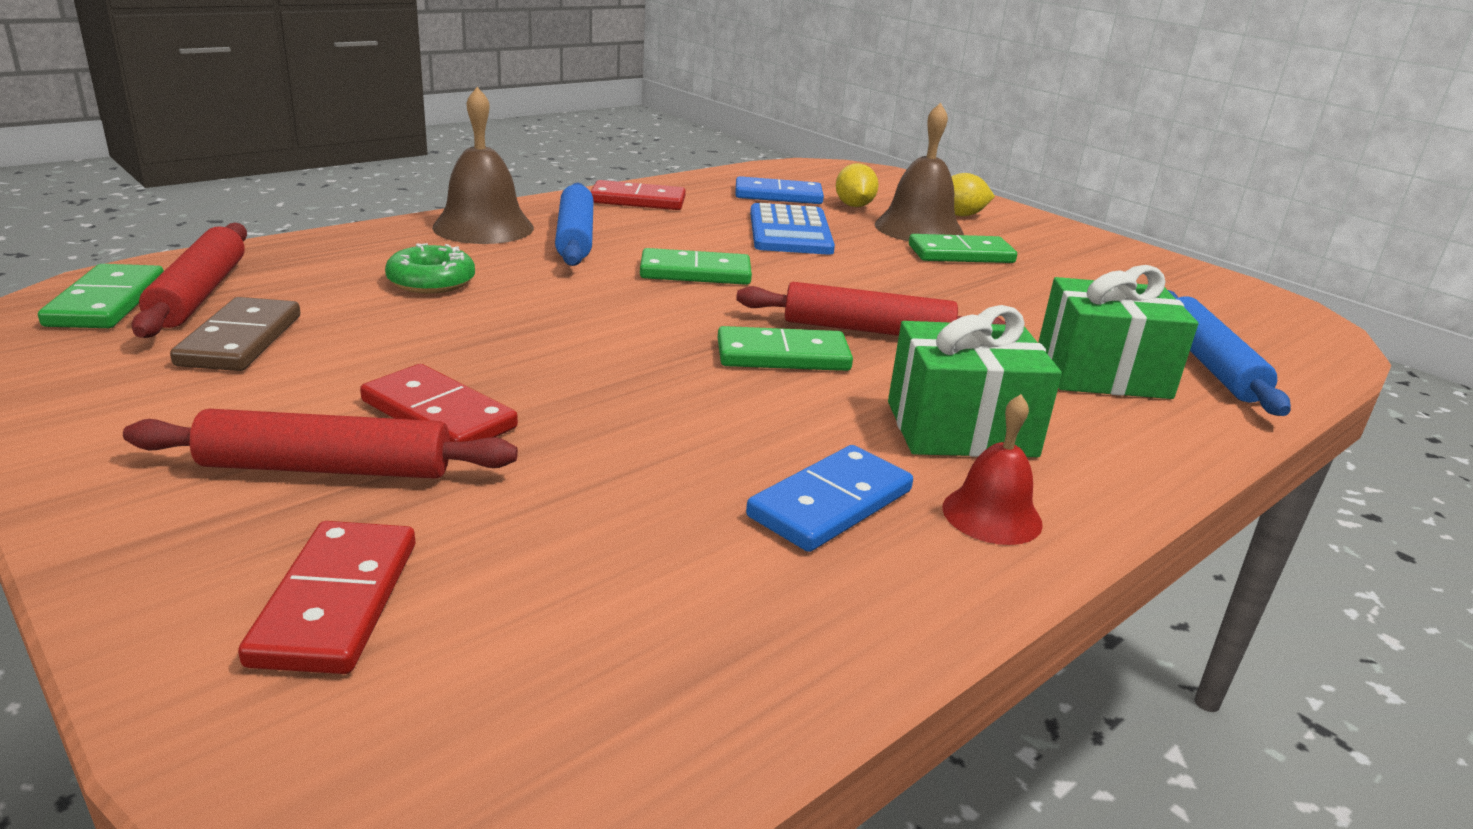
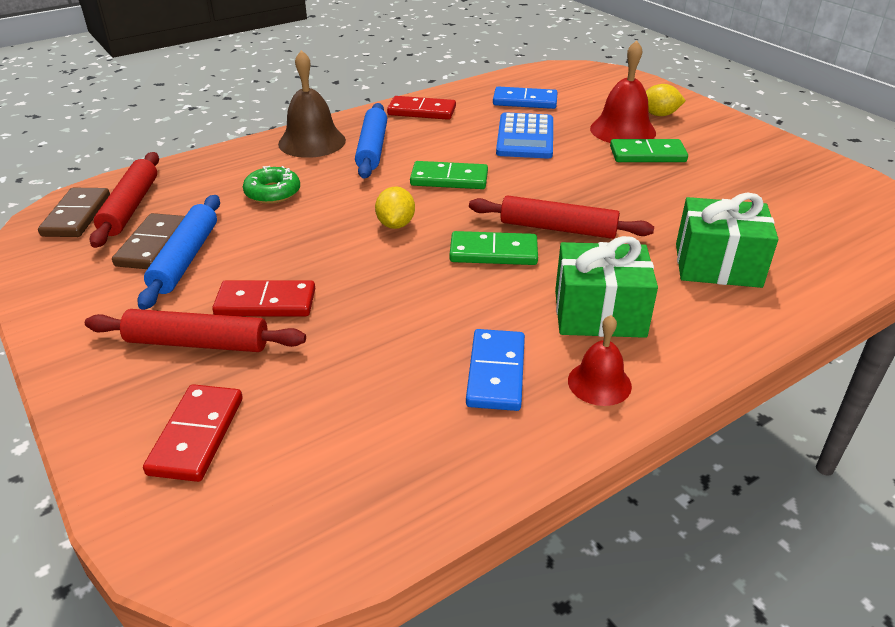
camera: 10 degrees right, 10 degrees up
(106, 302) = (76, 216): green domino -> brown domino
(438, 415) = (265, 303): red domino -> red domino turned 45 degrees counterclockwise
(831, 504) = (496, 373): blue domino -> blue domino turned 45 degrees counterclockwise
(854, 206) = (579, 109): yellow lemon -> yellow lemon (395, 224)
(919, 229) = (622, 130): brown bell -> red bell
(1208, 364) = (802, 256): blue rolling pin -> blue rolling pin (185, 258)

